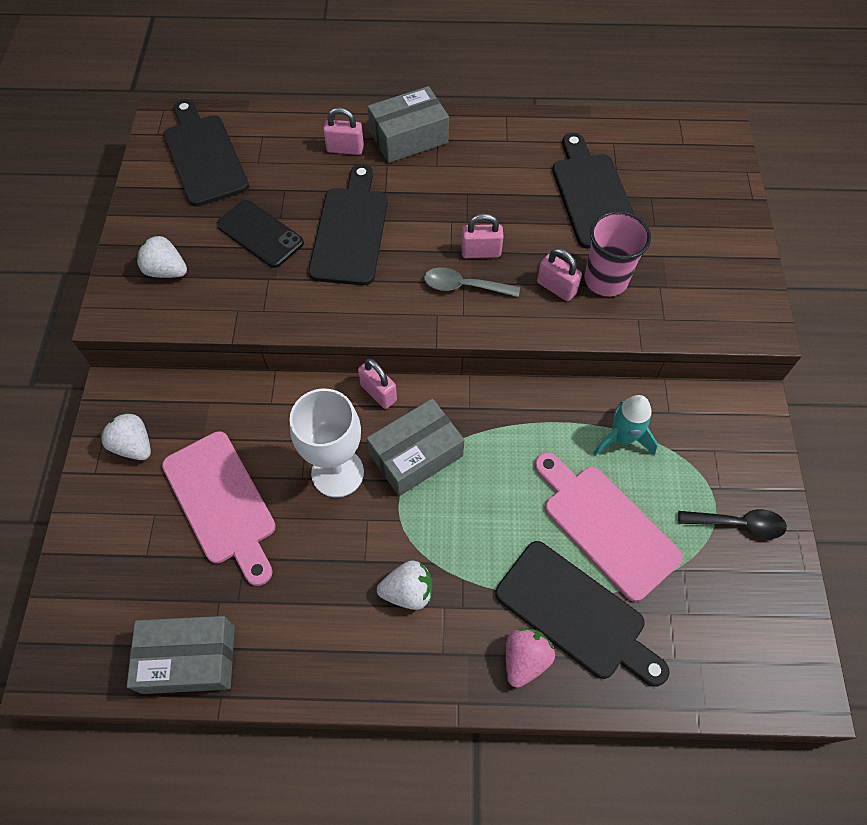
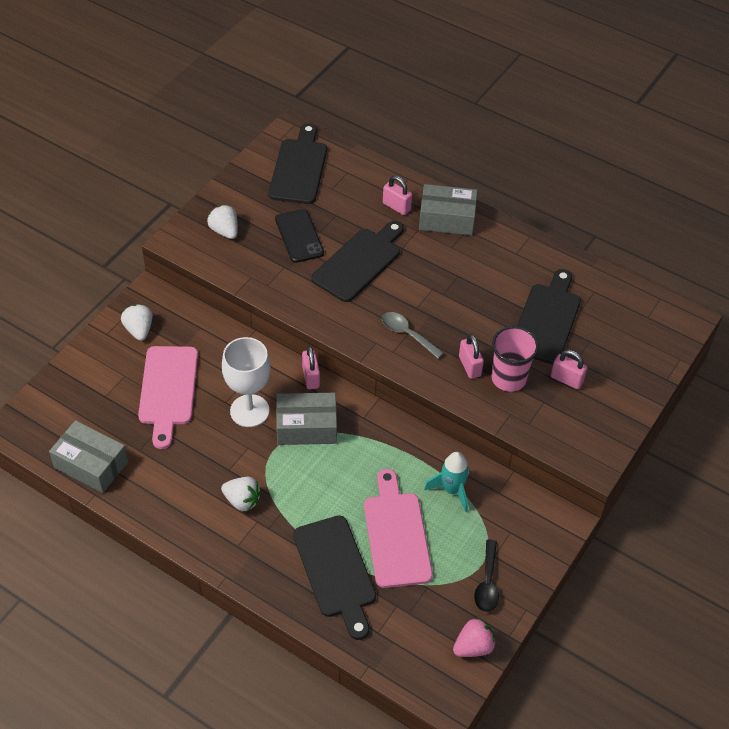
camera: 30 degrees right, 10 degrees down
(481, 252) = (436, 318): pink padlock -> pink padlock (566, 379)
(525, 659) = (284, 577): pink strawberry -> pink strawberry (473, 647)
(738, 524) = (487, 583): black spoon -> black spoon turned 60 degrees clockwise

